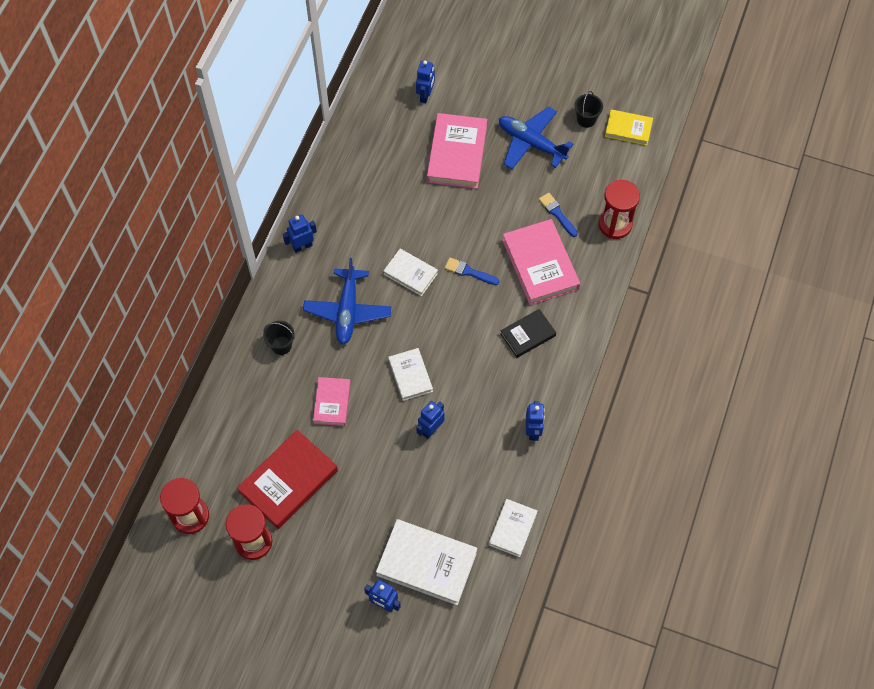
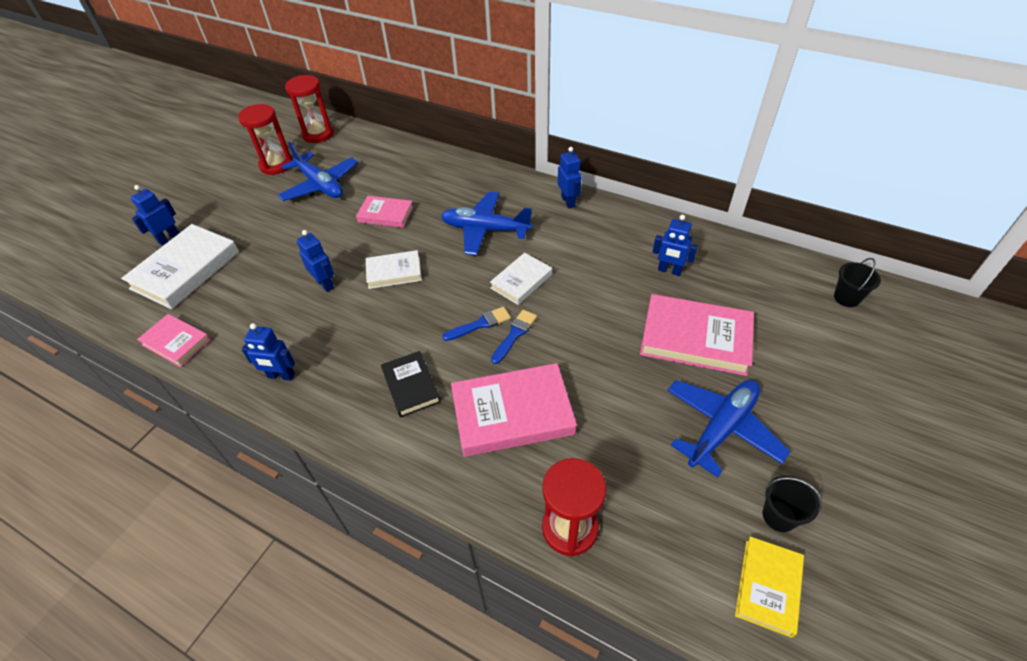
camera: 100 degrees right, 15 degrees down
(281, 345) = (458, 185): black bucket -> black bucket (847, 298)
(288, 481) = (320, 185): red book -> blue plane
(425, 95) = (788, 314): blue robot -> blue robot (669, 271)
(512, 529) = (176, 342): white book -> pink book
(557, 213) = (595, 446): blue brush -> blue brush (480, 324)

